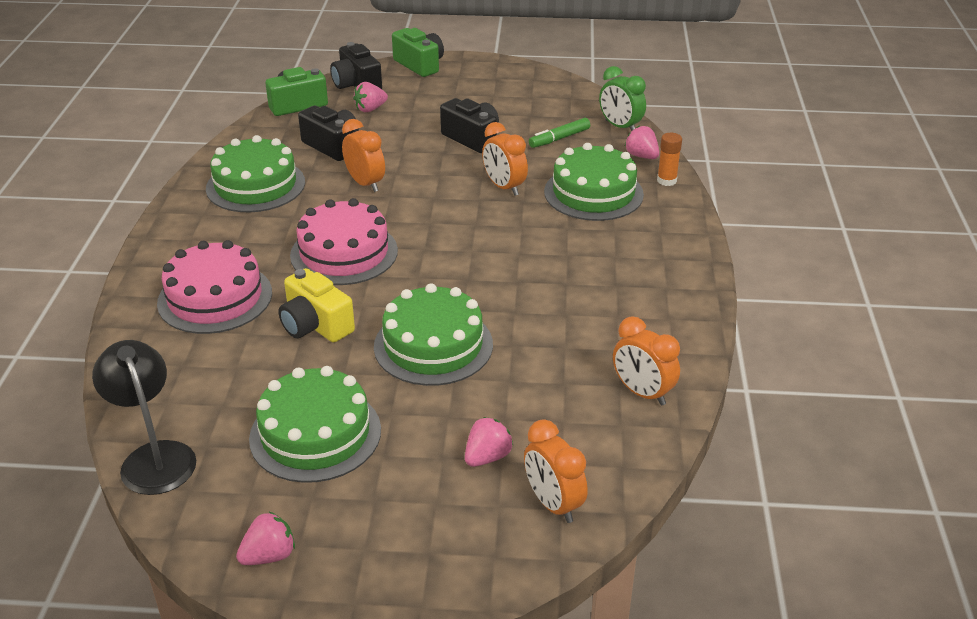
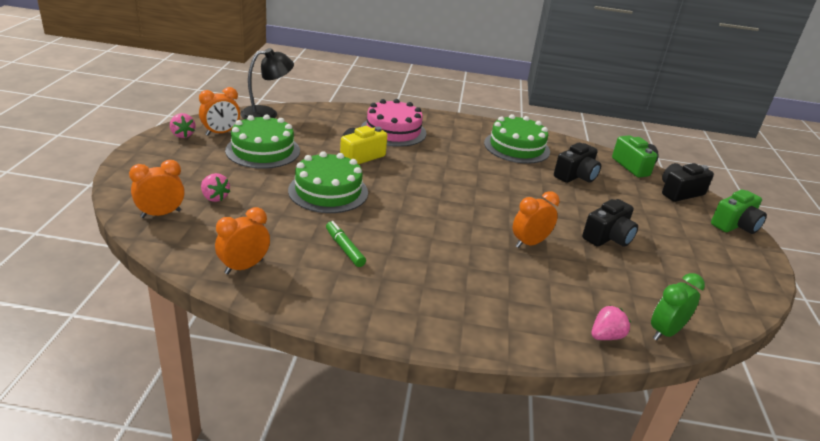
camera: 90 degrees right, 5 degrees down
(344, 253) = (436, 170): pink cake -> none
(365, 184) = (525, 184): orange clock -> orange clock (221, 133)
(370, 109) = (640, 195): pink strawberry -> none
(559, 138) = (625, 286): green marker -> green marker (344, 248)
(593, 193) = (527, 291): green cake -> none
(666, 180) = (558, 344): orange glue stick -> none

